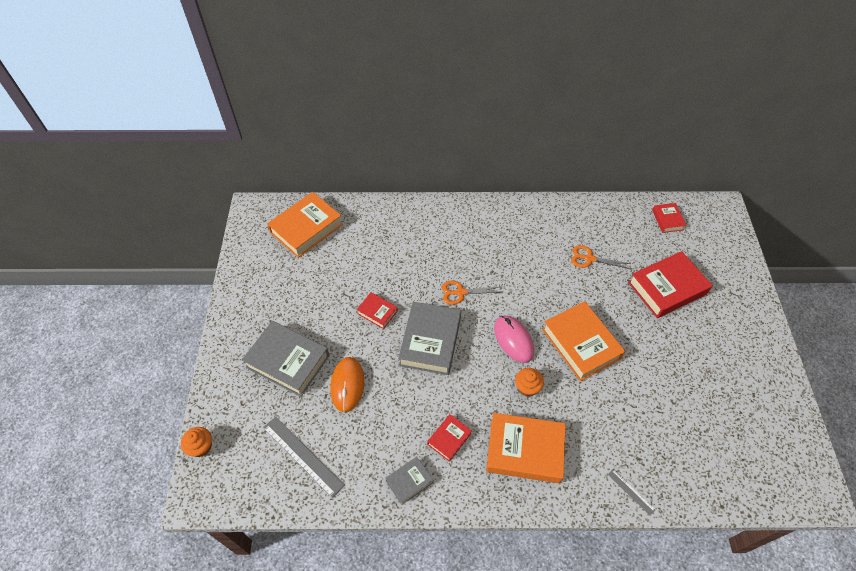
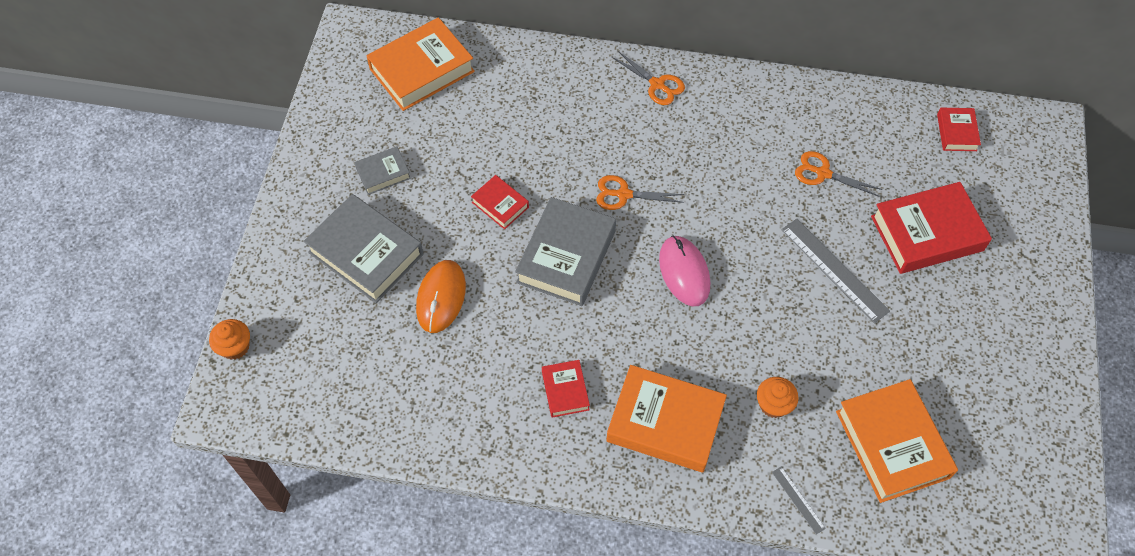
camera: 10 degrees right, 5 degrees up
(303, 455) = (366, 380): grey ruler -> grey ruler (834, 269)
(409, 481) = (500, 436): grey book -> grey book (383, 173)
(449, 439) = (565, 391): red book -> red book turned 60 degrees counterclockwise
(467, 216) = (657, 84): none -> orange scissors
(527, 387) = (688, 340): orange cupcake -> orange cupcake (773, 404)
(580, 344) = (779, 293): orange book -> orange book (892, 444)

